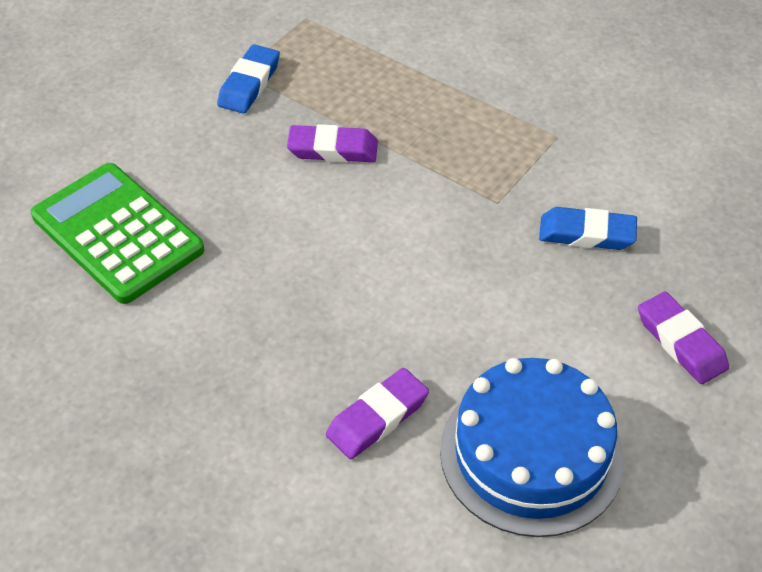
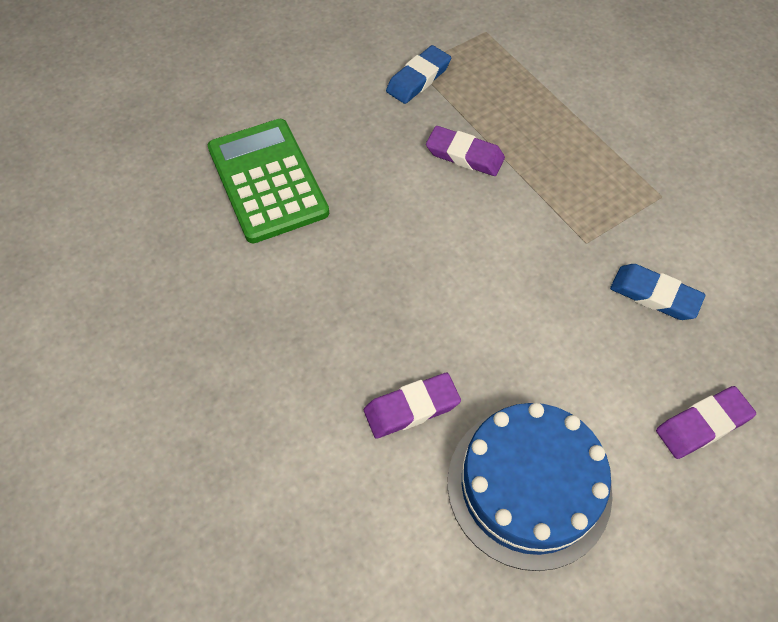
camera: 20 degrees right, 10 degrees up
(681, 342) = (702, 425): purple eraser -> purple eraser turned 75 degrees clockwise

